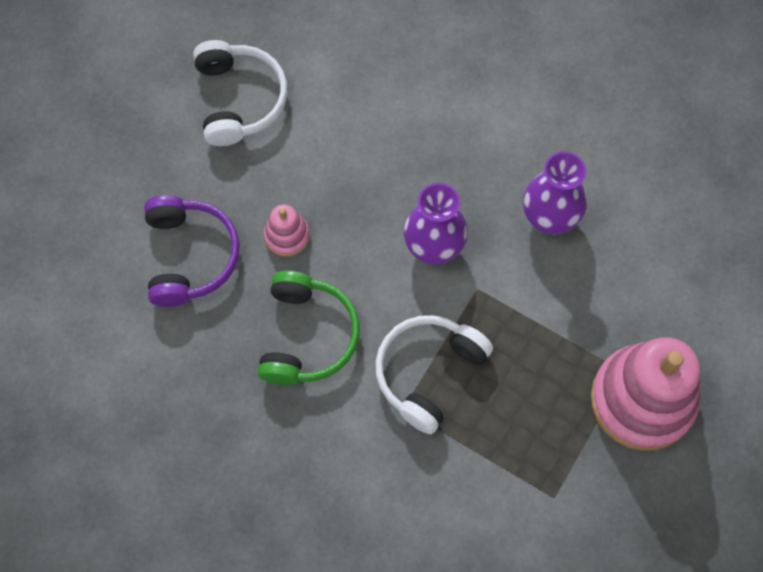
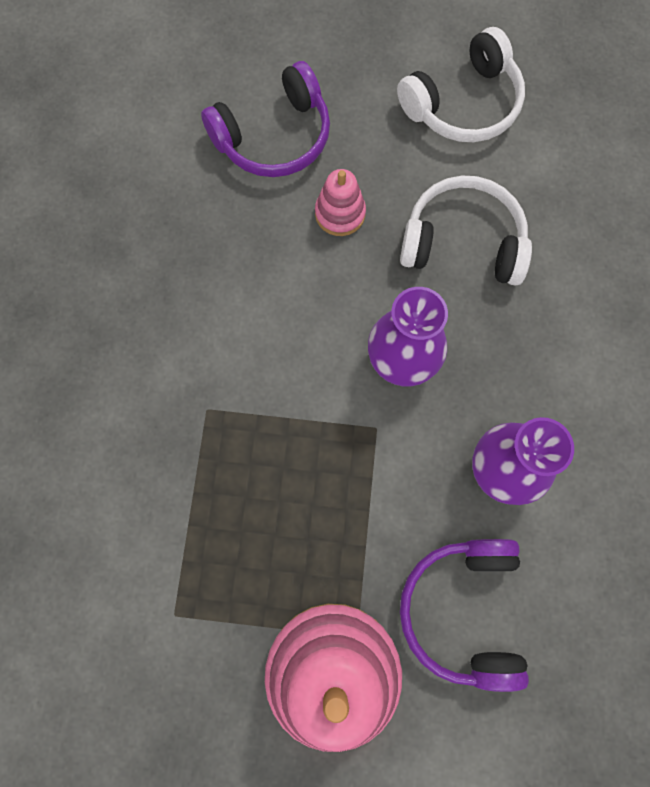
camera: 65 degrees right, 5 degrees up
(307, 336) = (242, 280): green headphones -> none
(428, 373) = (257, 418): white headphones -> white headphones (463, 242)
(637, 291) = (463, 610): none -> purple headphones

